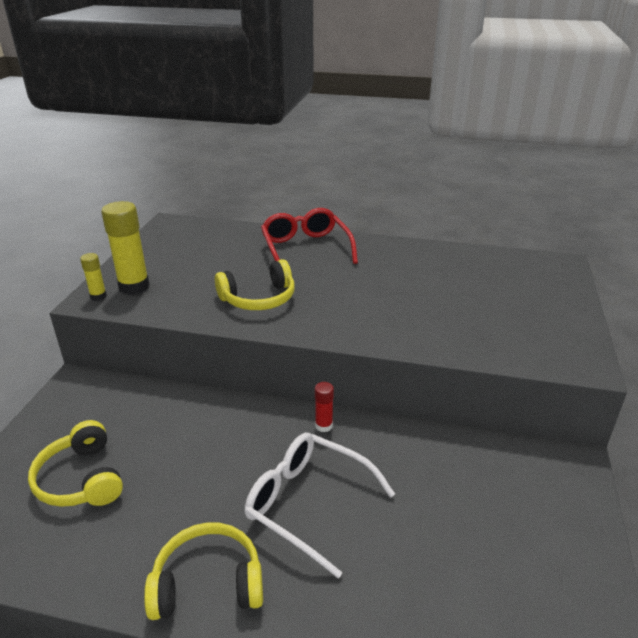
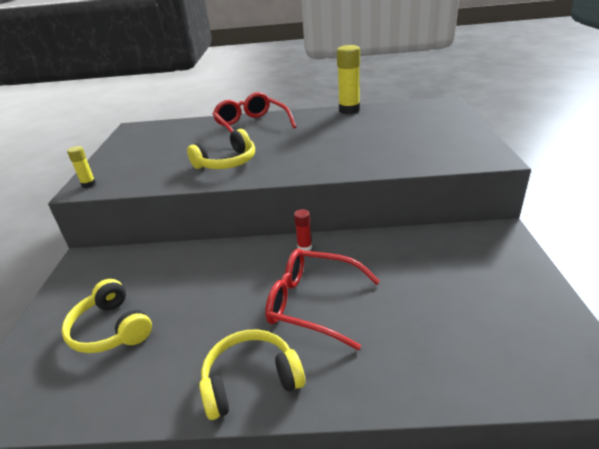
camera: 10 degrees left, 0 degrees up
(134, 286) = (118, 173): yellow glue stick -> yellow glue stick (349, 110)
(308, 503) = (313, 303): white glasses -> red glasses

